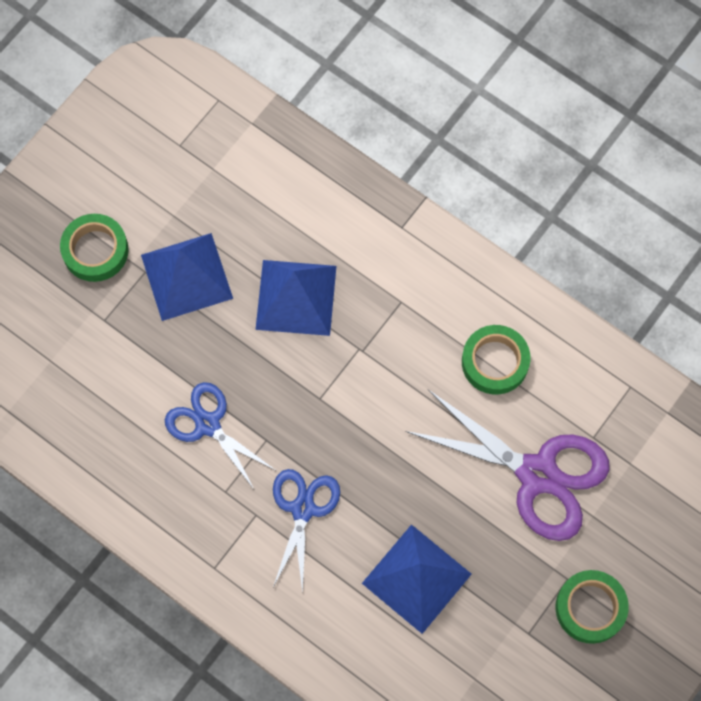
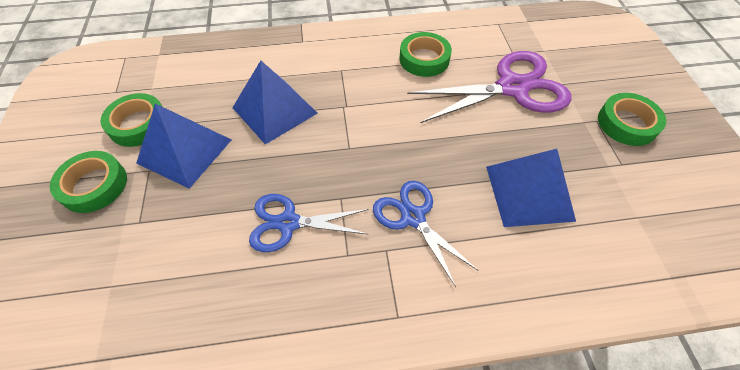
camera: 45 degrees left, 15 degrees down
(171, 208) = (138, 124): none -> green tape

